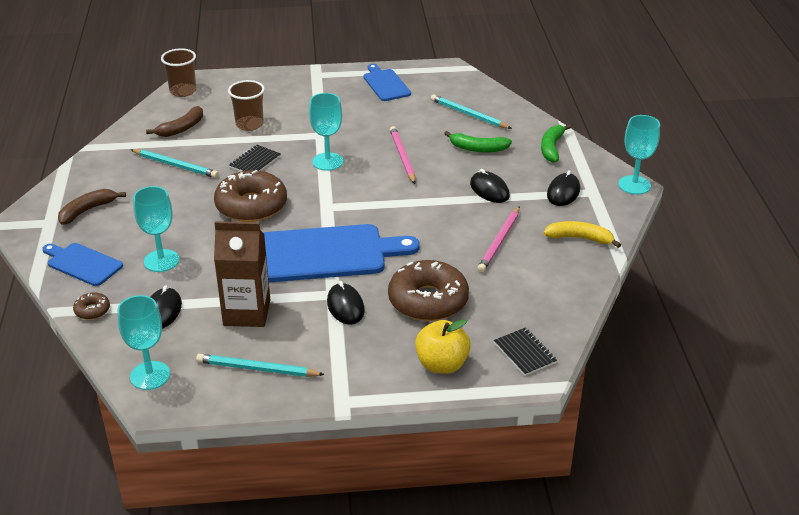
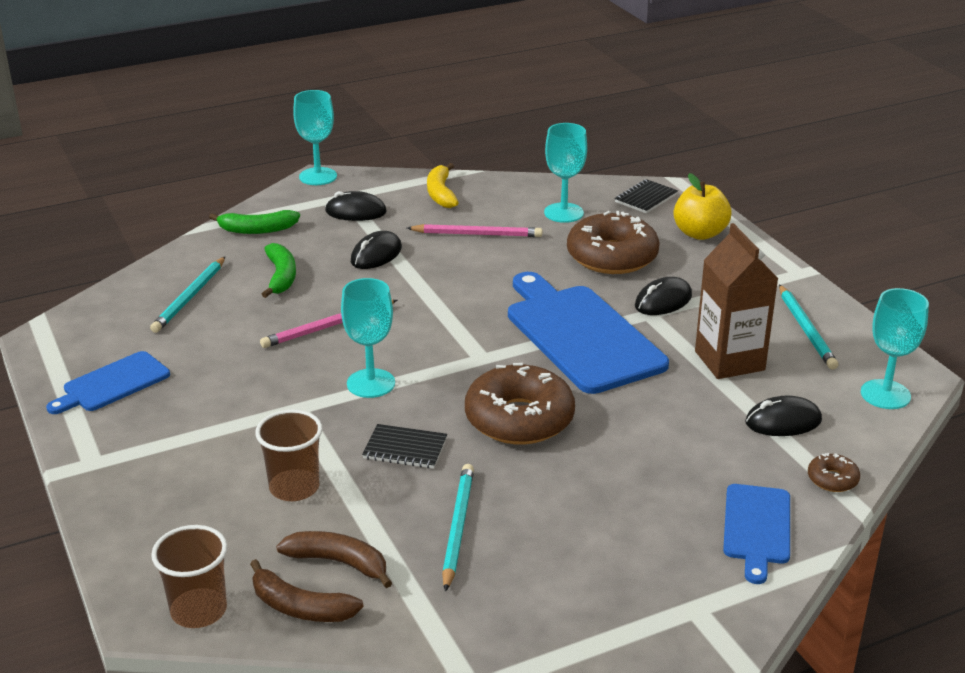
camera: 110 degrees left, 5 degrees down
(87, 210) = (637, 577): brown banana -> brown banana (300, 607)
(161, 261) = (693, 457): turquoise goblet -> turquoise goblet (563, 213)

